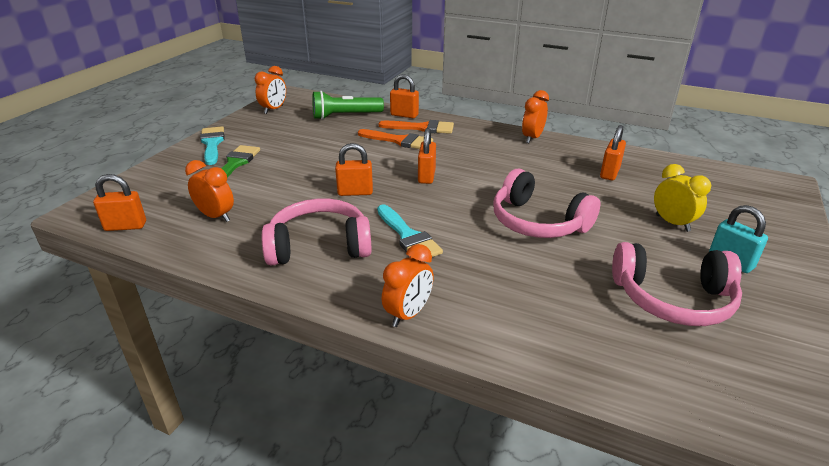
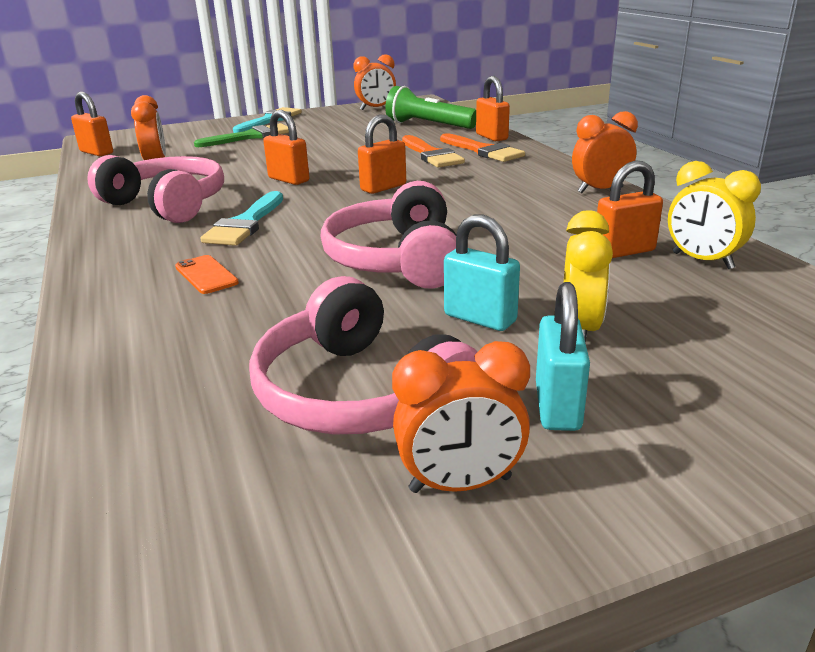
camera: 45 degrees right, 5 degrees down
(408, 314) = (101, 273): orange clock -> orange clock (460, 484)
(471, 280) = (206, 275): none -> orange phone
(634, 237) = (480, 318): none -> turquoise padlock
(642, 166) = (702, 261): none -> yellow clock

